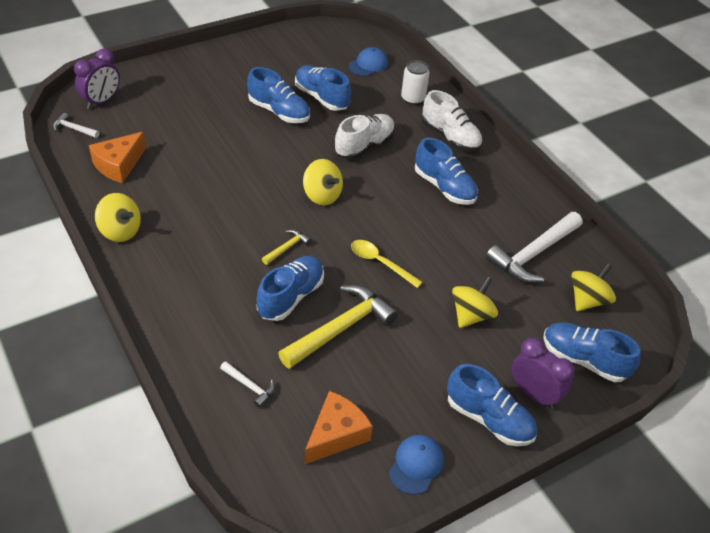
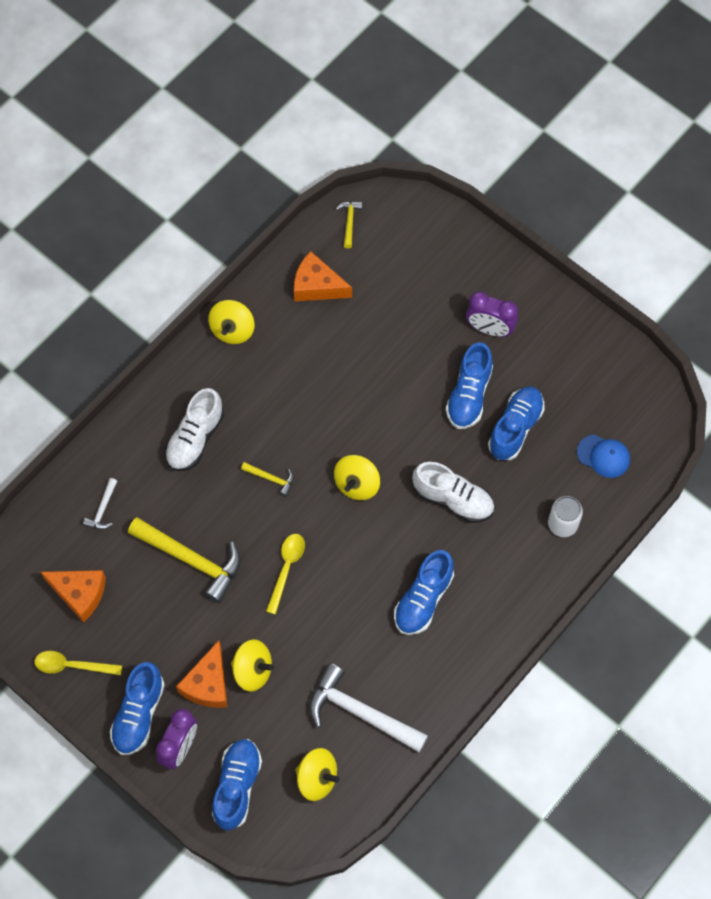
camera: 75 degrees right, 20 degrees up
(74, 129) = (349, 222): white hammer -> yellow hammer
(101, 101) = (402, 224): purple clock -> purple clock (490, 329)
(291, 297) = (212, 505): blue shoe -> none
(416, 465) = (72, 665): blue cap -> yellow spoon
(450, 137) = (511, 583): white shoe -> white shoe (195, 438)
(474, 353) = (208, 684): none -> orange cheese

